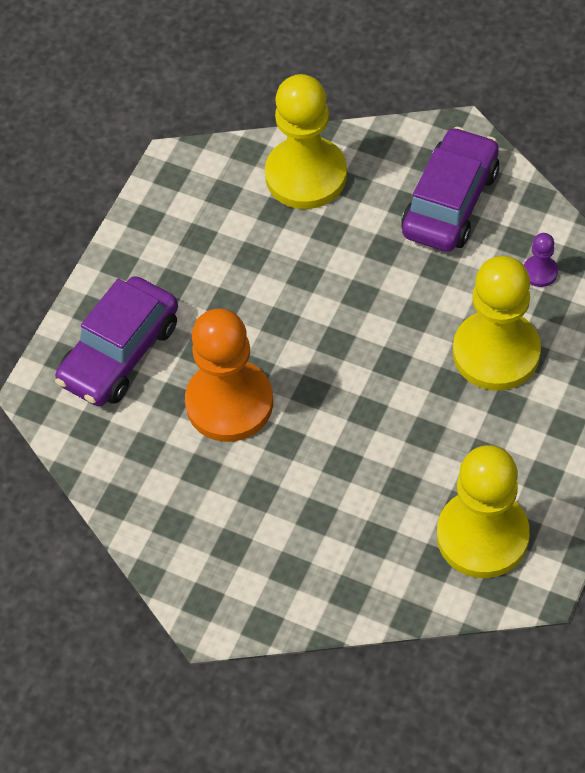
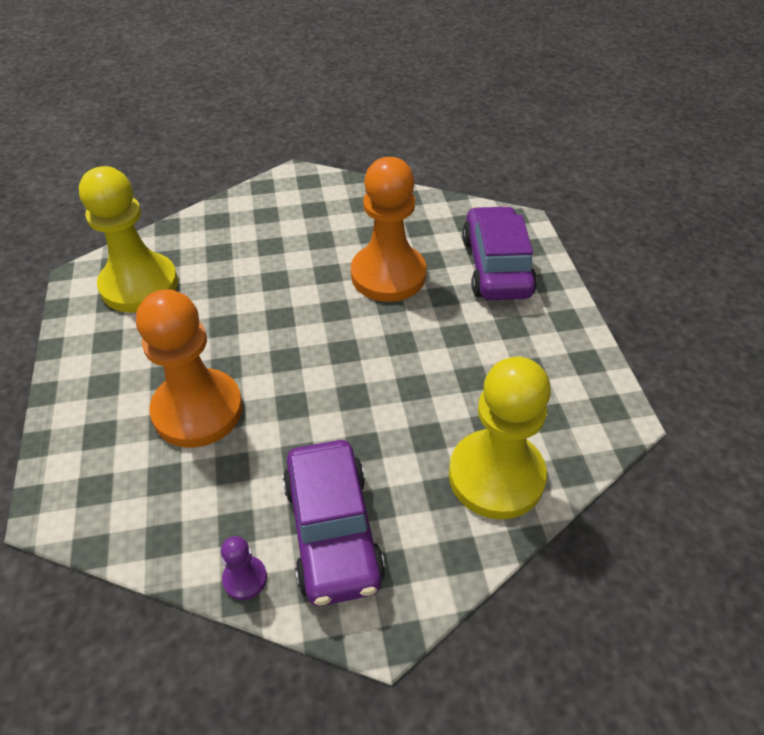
camera: 140 degrees right, 10 degrees down
(496, 352) = (198, 410): yellow pawn -> orange pawn
(540, 272) = (193, 507): purple pawn -> purple pawn (245, 578)

